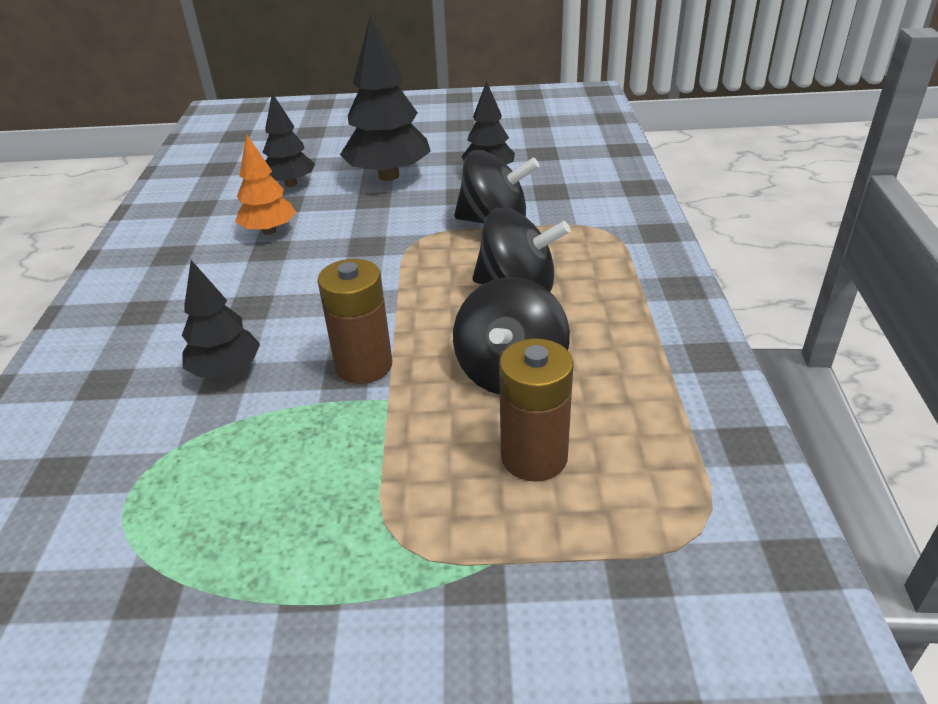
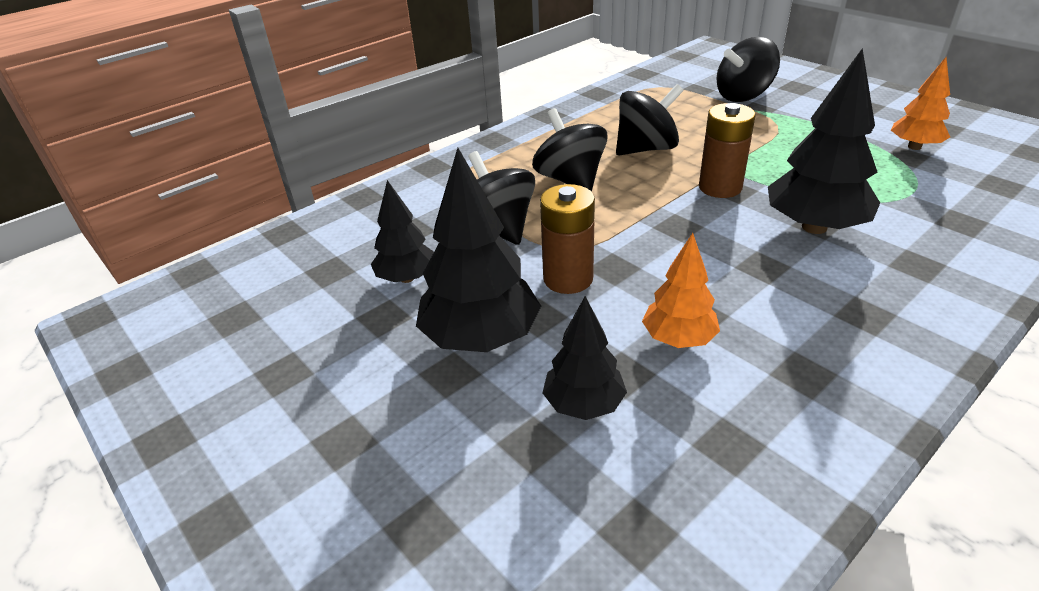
camera: 130 degrees left, 0 degrees up
(143, 628) = (914, 147): none -> orange tree
(226, 370) = (814, 227): black tree -> black tree, size x1.67
(534, 457) = (685, 122): brown battery -> brown battery (568, 279)
(538, 607) = (743, 96): none -> black spinning top

